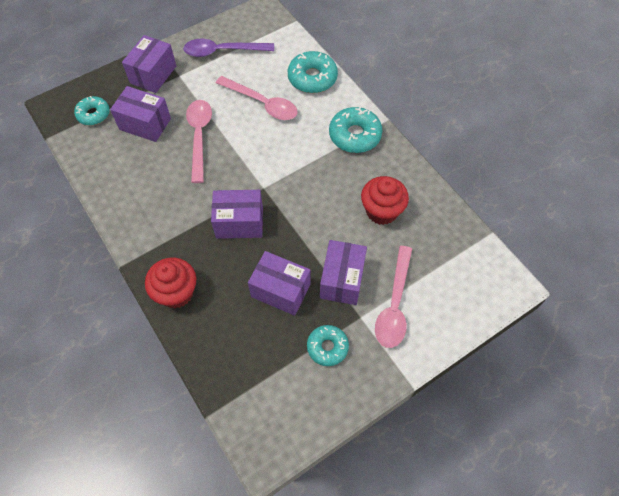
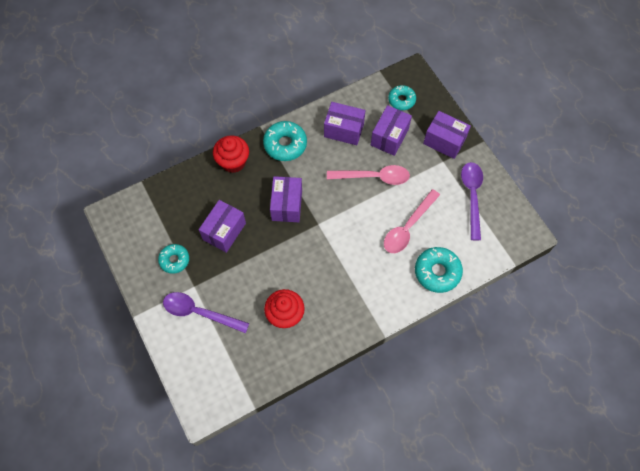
camera: 95 degrees right, 5 degrees up
(342, 280) = (226, 276): purple box -> purple box (344, 130)
(355, 135) = (367, 302): turquoise donut -> turquoise donut (285, 144)
(394, 304) = (200, 312): pink spoon -> purple spoon

